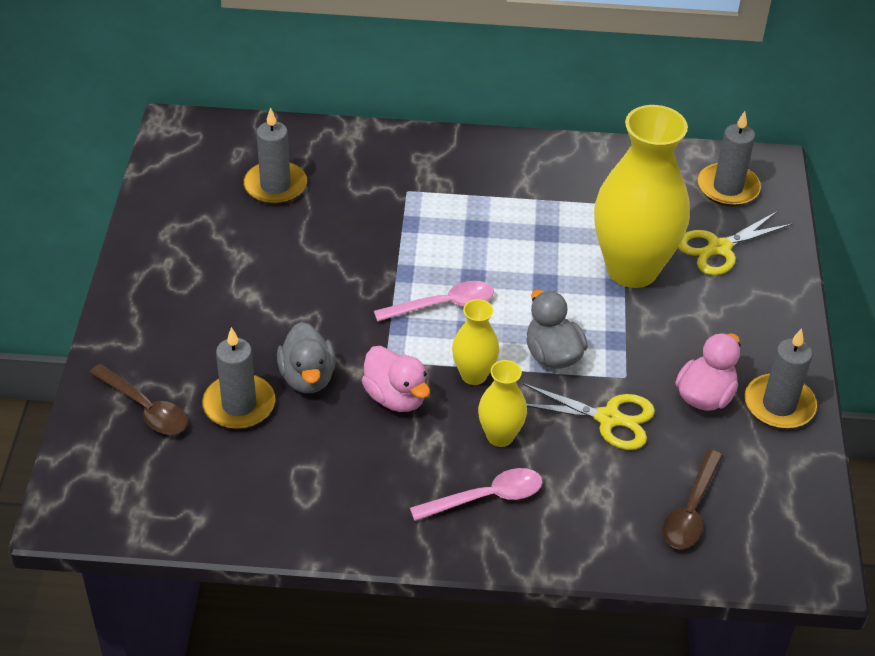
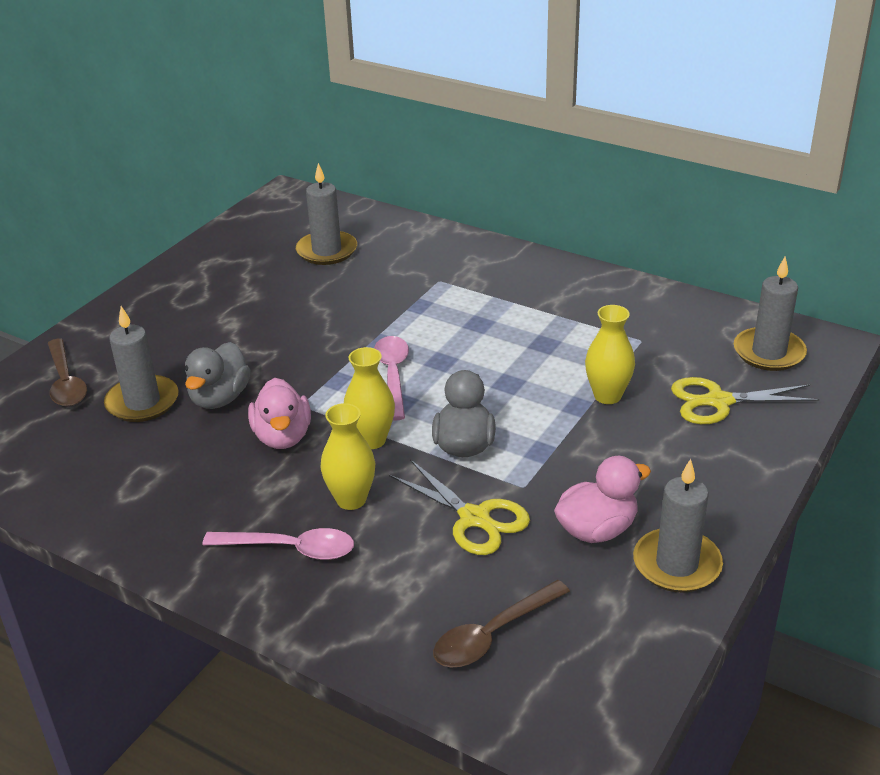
camera: 30 degrees right, 10 degrees down
(443, 305) = (393, 375): pink spoon -> pink spoon turned 105 degrees counterclockwise
(632, 269) = (607, 396): yellow vase -> yellow vase, size x0.47

